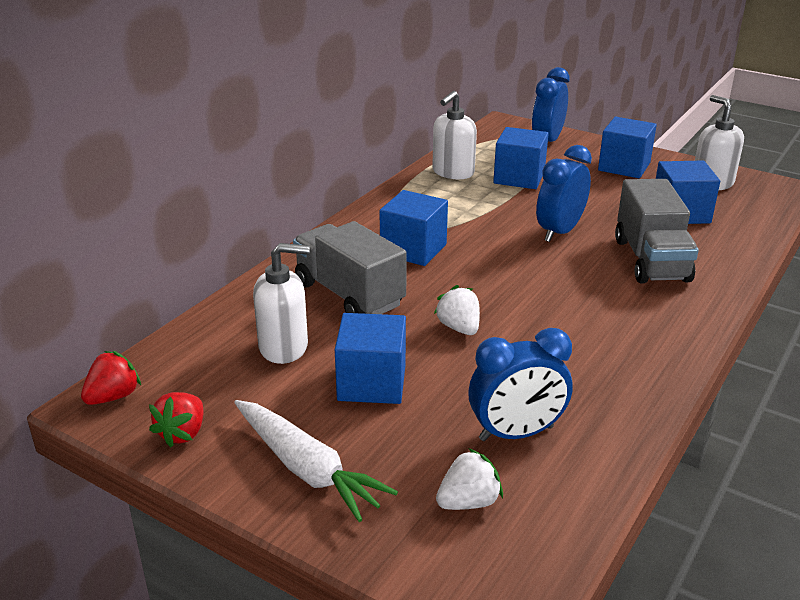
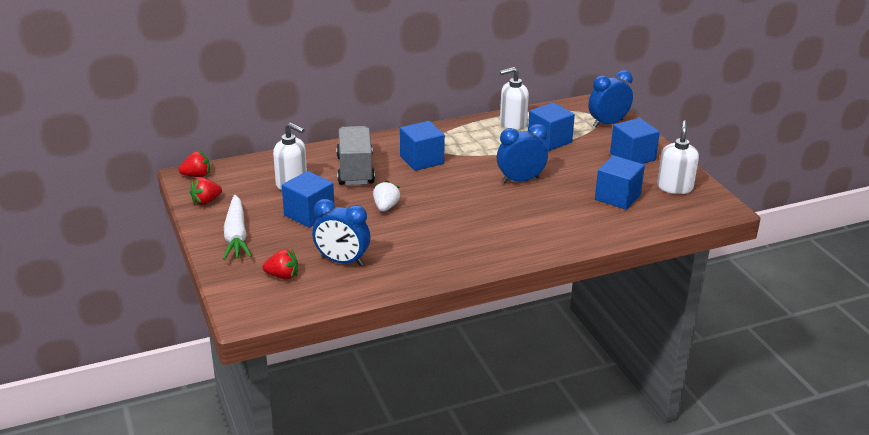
camera: 35 degrees right, 0 degrees up
(468, 502) = (282, 276): white strawberry -> red strawberry
(651, 260) = (548, 215): grey truck -> none

